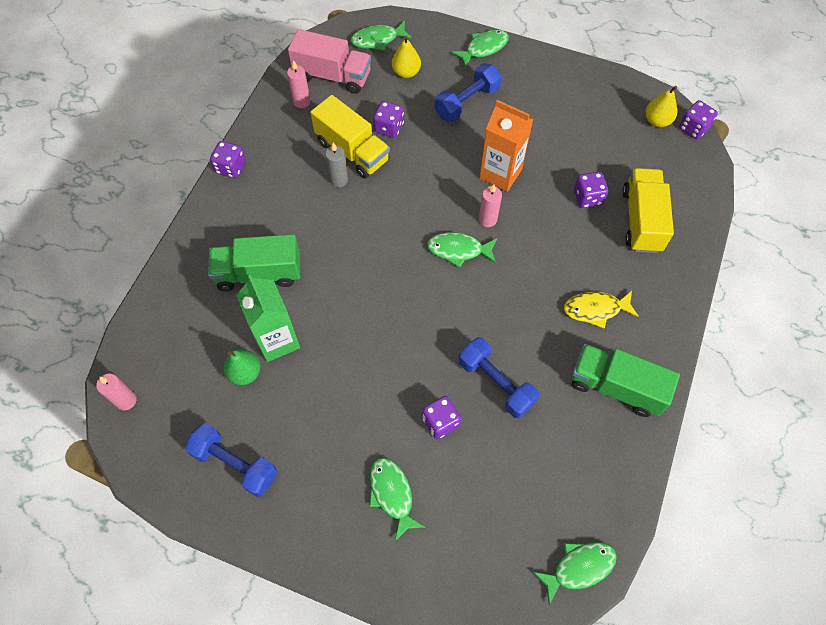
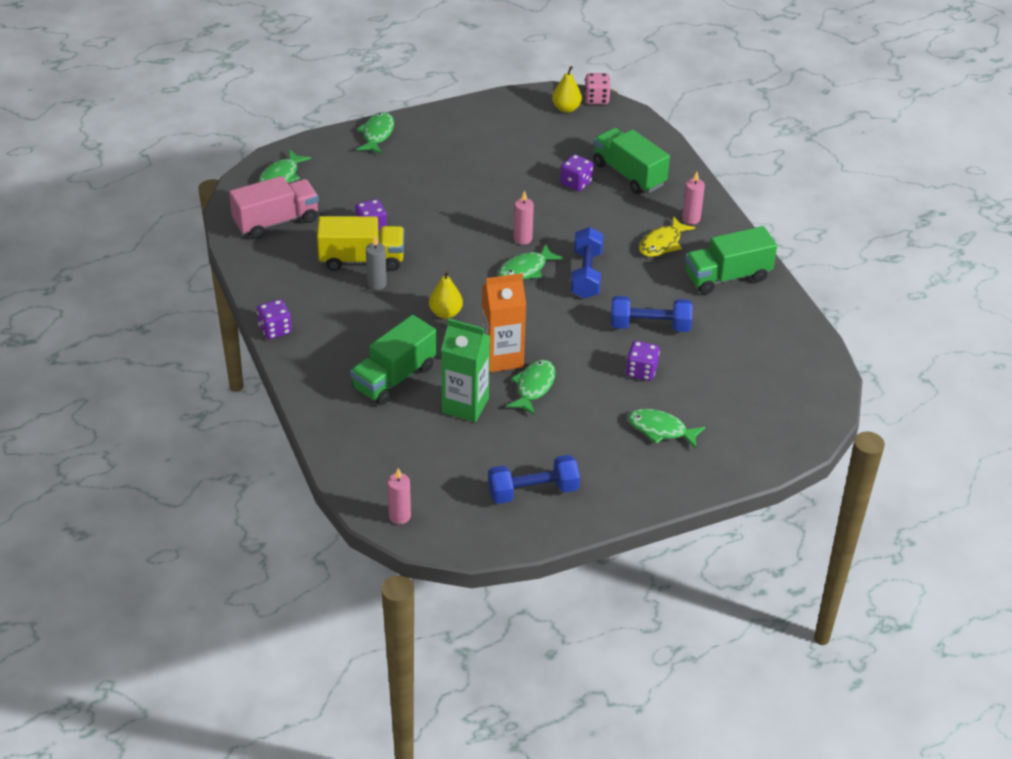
camera: 45 degrees left, 20 degrees down
(245, 373) = (468, 439): green pear -> none
(301, 101) = (274, 253): pink candle -> pink candle (691, 219)
(406, 72) = (335, 184): yellow pear -> yellow pear (445, 313)
(467, 102) = (411, 176): blue dumbbell -> blue dumbbell (586, 274)
(500, 174) = (495, 206): orange carton -> orange carton (502, 358)
(579, 567) = (819, 382): green fish -> green fish (533, 387)
(641, 220) = (629, 174): yellow truck -> green truck
(693, 128) = (596, 98): purple dice -> pink dice

